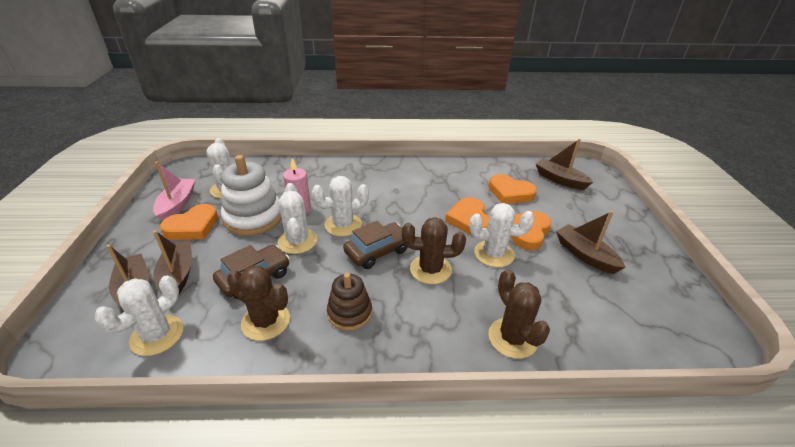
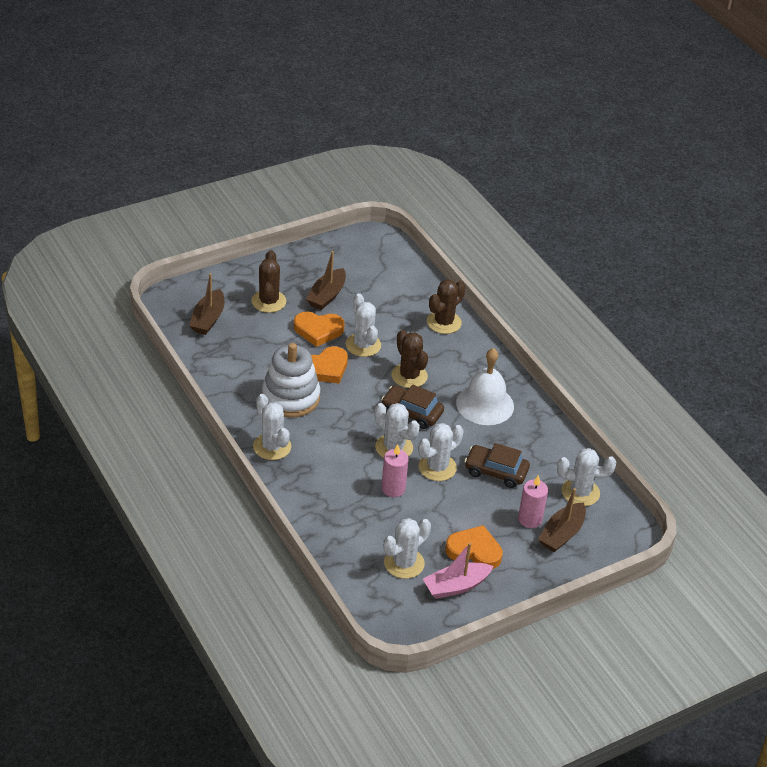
camera: 120 degrees left, 5 degrees up
(178, 275) = (530, 519): brown boat -> pink candle
(253, 218) = (430, 515): white stacking toy -> white stacking toy (290, 397)
(265, 321) = (526, 443): brown cactus -> brown cactus (268, 301)
(349, 313) = (485, 404): brown stacking toy -> white bell
(393, 169) = (272, 447): none -> white cactus
(510, 192) = (258, 350): orange heart -> none

